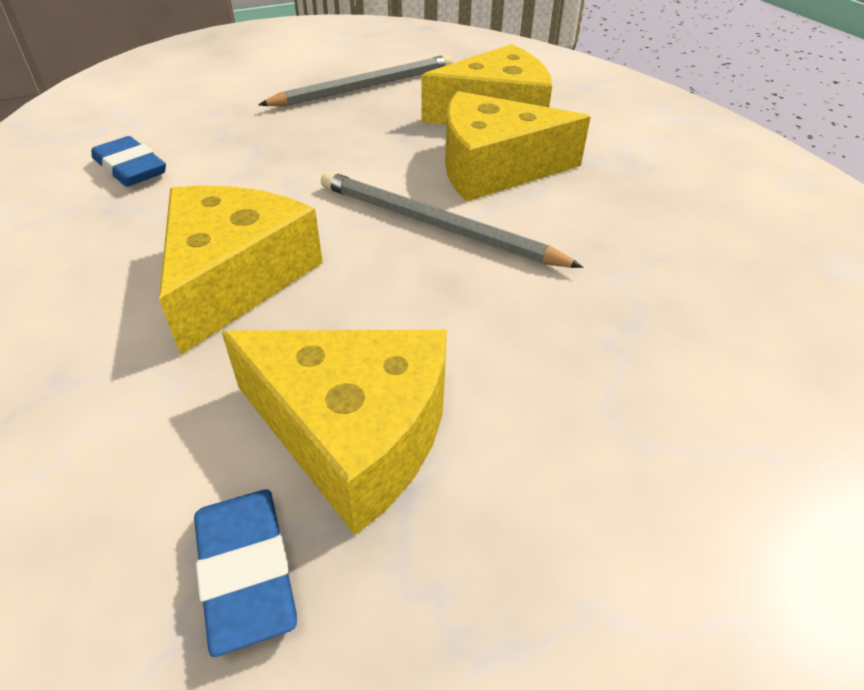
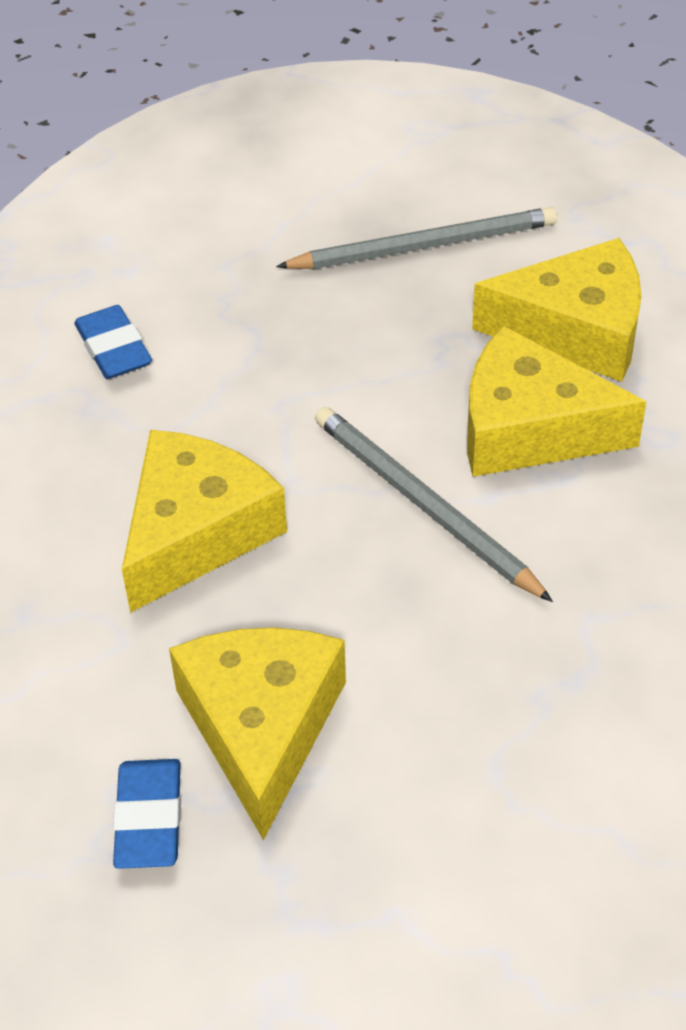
camera: 20 degrees right, 5 degrees up
(354, 433) = (261, 727): yellow cheese -> yellow cheese turned 135 degrees counterclockwise

